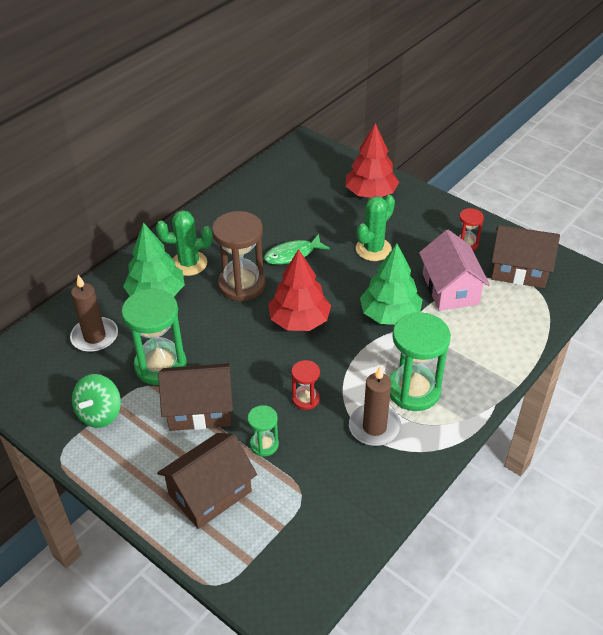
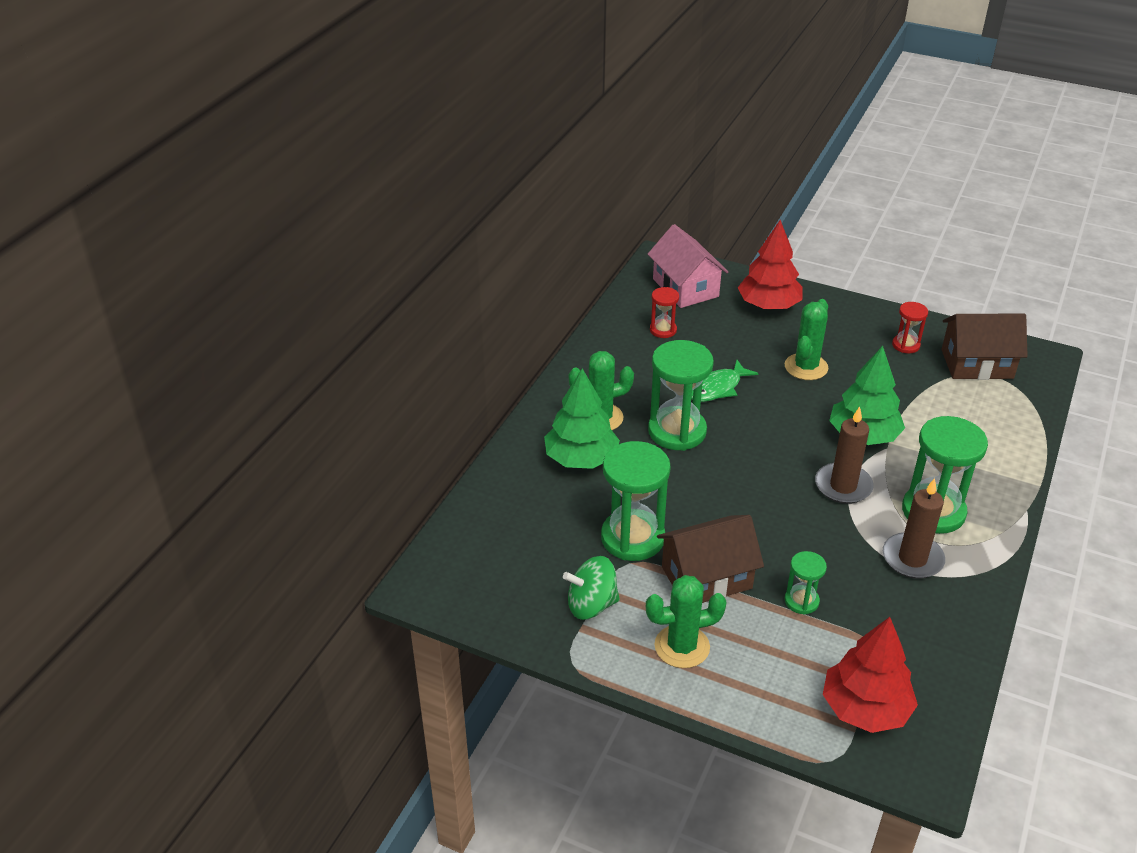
camera: 15 degrees left, 5 degrees down
(95, 337) = (534, 520): brown candle -> brown candle (843, 486)
(100, 413) = (591, 605): green spinning top -> green spinning top turned 75 degrees clockwise
(150, 462) = (682, 646): none -> green cactus
(210, 493) = (770, 665): brown house -> none
(242, 285) = (677, 431): brown hourglass -> green hourglass
(299, 321) = (766, 459): red tree -> red tree (865, 709)
(305, 399) = (820, 543): red hourglass -> red hourglass (663, 330)
(450, 289) = (914, 396): pink house -> pink house (685, 288)

